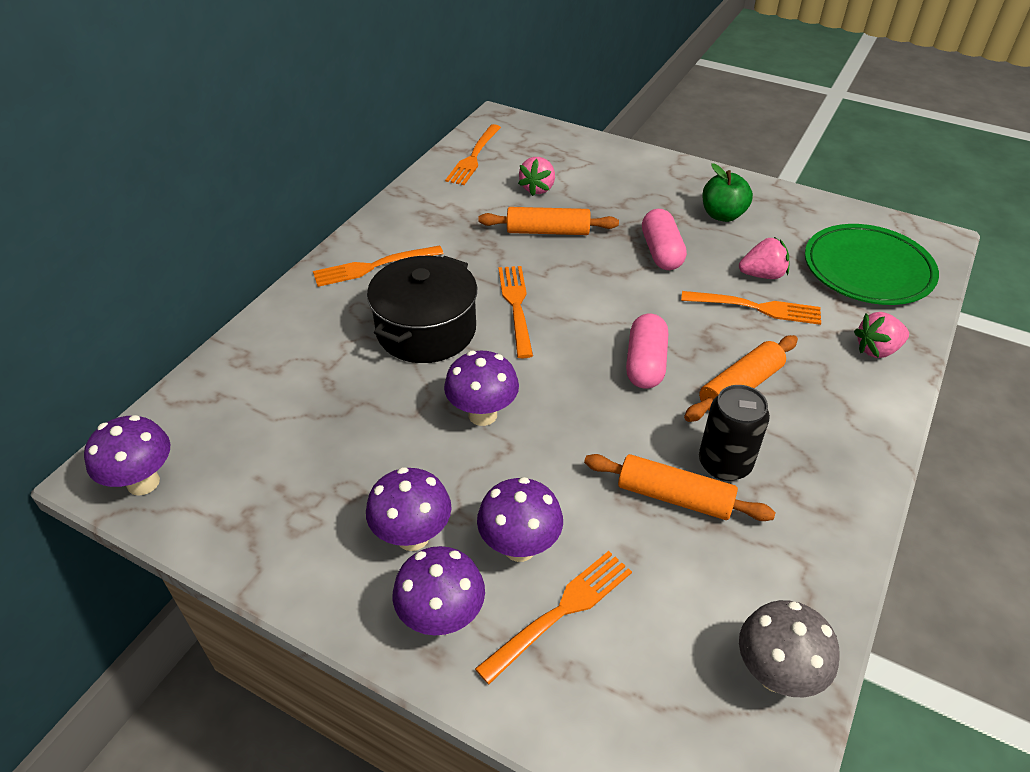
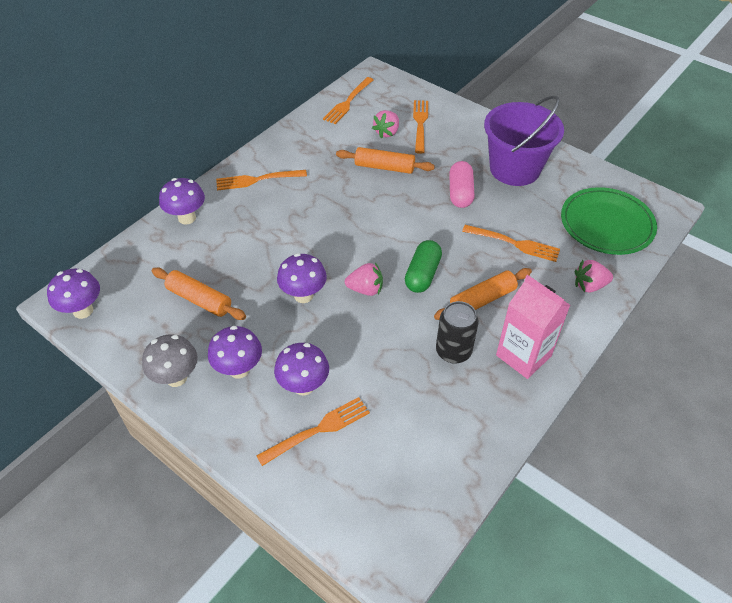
camera: 10 degrees right, 5 degrees up
(426, 330) = (281, 231): black pot -> none
(442, 618) = (244, 422): purple mushroom -> purple mushroom (187, 218)
(516, 306) = (346, 221): orange fork -> orange fork (420, 124)
(645, 364) = (422, 274): pink capsule -> green capsule
(674, 497) = (412, 368): orange rolling pin -> orange rolling pin (199, 299)
(722, 215) = (514, 169): green apple -> purple bucket
(762, 275) = (527, 219): pink strawberry -> pink strawberry (365, 289)
(775, 674) = (440, 489): grey mushroom -> grey mushroom (176, 377)
(824, 455) = (523, 355): none -> pink carton

